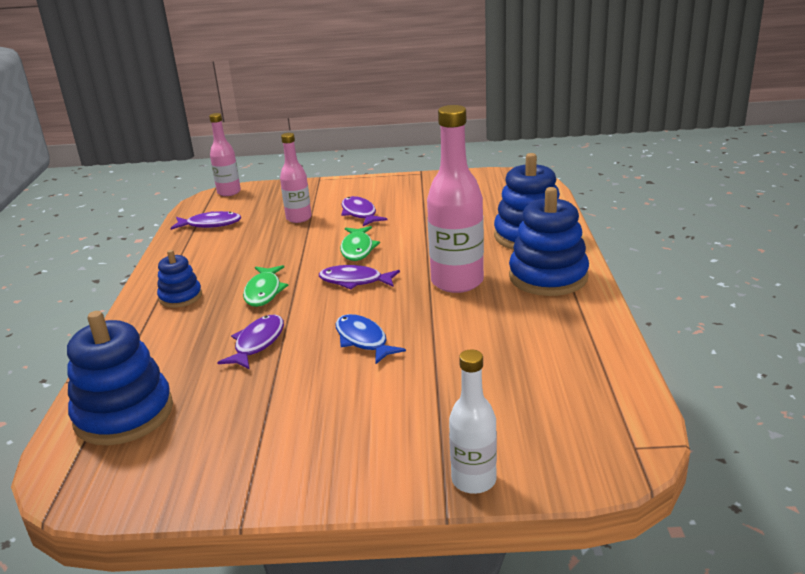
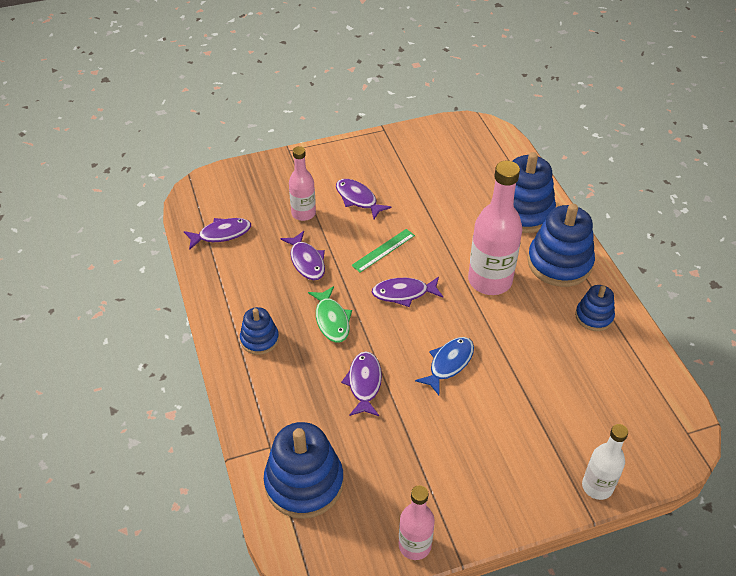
camera: 20 degrees left, 20 degrees up
(229, 192) = (208, 181): pink bottle -> pink bottle (414, 545)
(274, 249) = (306, 261): none -> purple fish
(357, 249) = (383, 250): green fish -> green ruler
(363, 340) = (449, 364): blue fish -> blue fish turned 90 degrees clockwise
(564, 323) = (594, 316): none -> blue stacking toy

